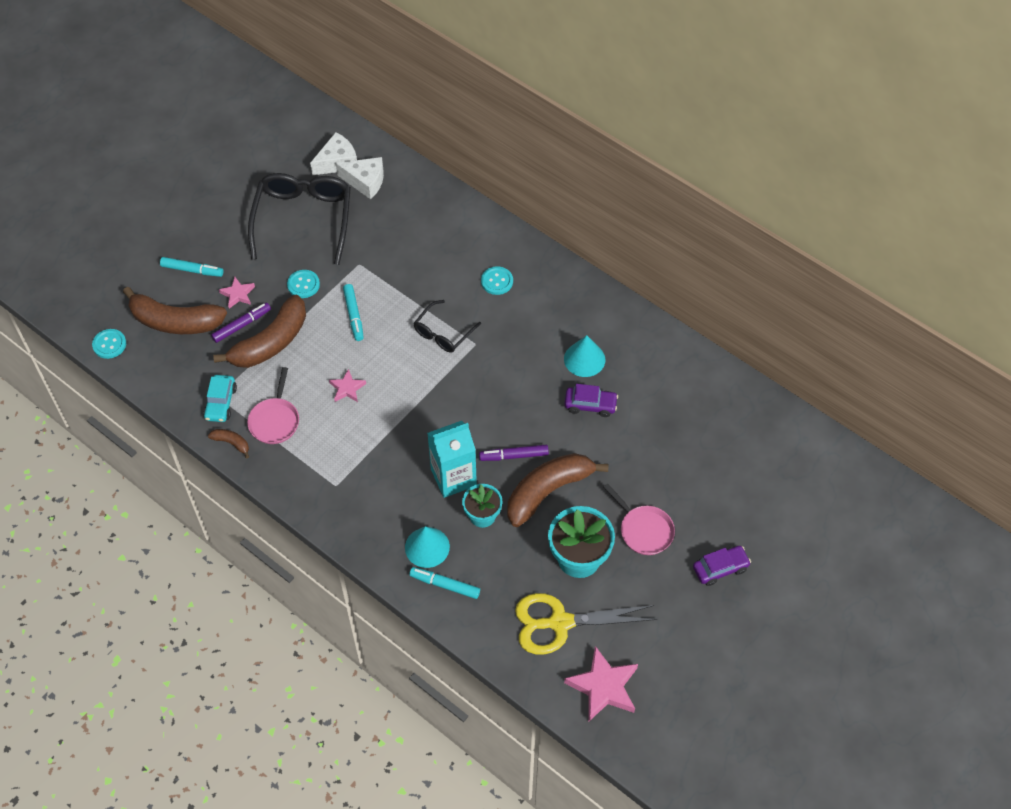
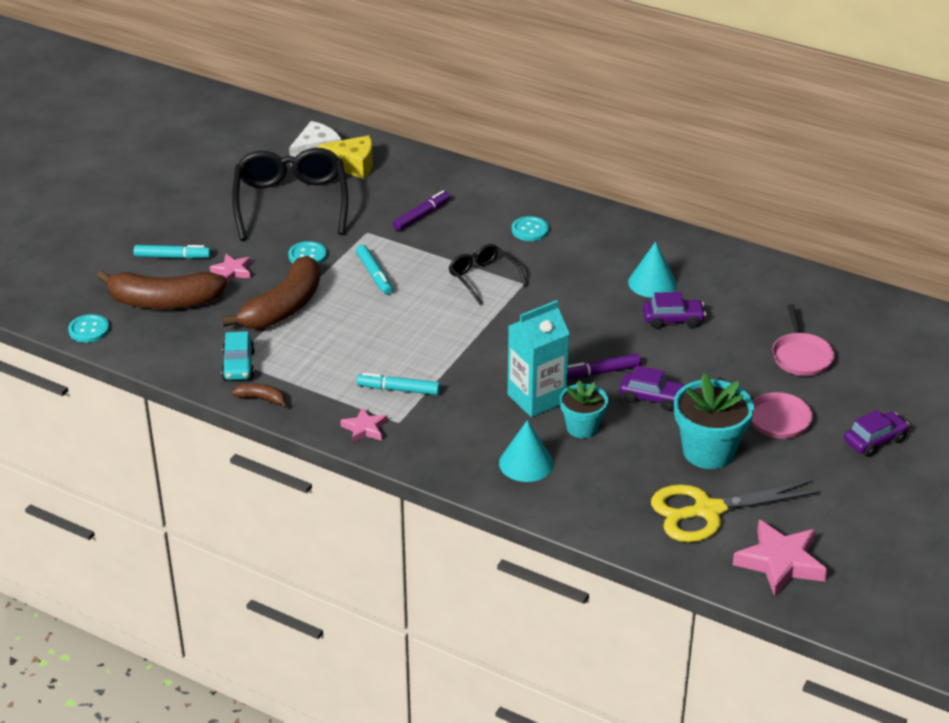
camera: 10 degrees left, 20 degrees down
(242, 325) = (244, 297): purple marker -> purple marker (421, 215)
(275, 420) = (308, 373): pink pan -> pink pan (801, 356)
(347, 388) = (386, 336): pink star -> pink star (365, 429)
(365, 181) = (353, 165): white cheese -> yellow cheese
(443, 333) = (483, 278): black glasses -> black glasses turned 120 degrees clockwise
(445, 585) = (559, 494): turquoise marker -> turquoise marker (398, 389)
(548, 491) = (652, 398): brown banana -> purple car

